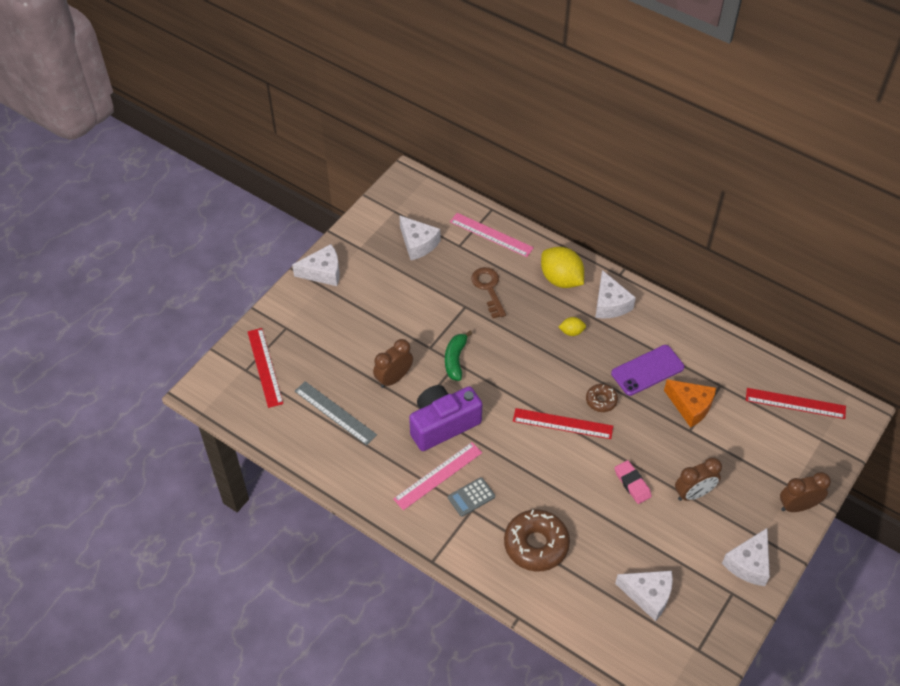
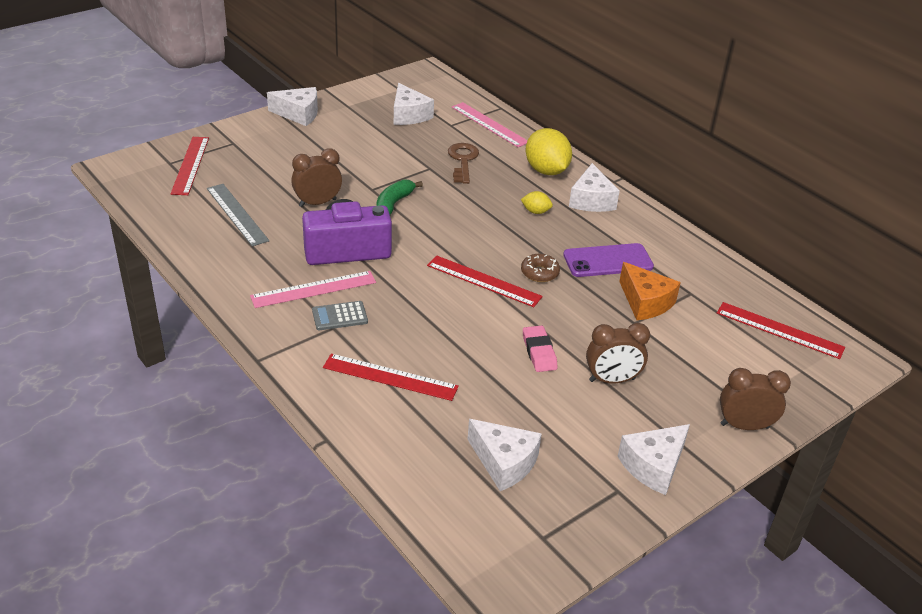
camera: 15 degrees right, 15 degrees down
(536, 545) = (390, 377): brown donut -> red ruler

